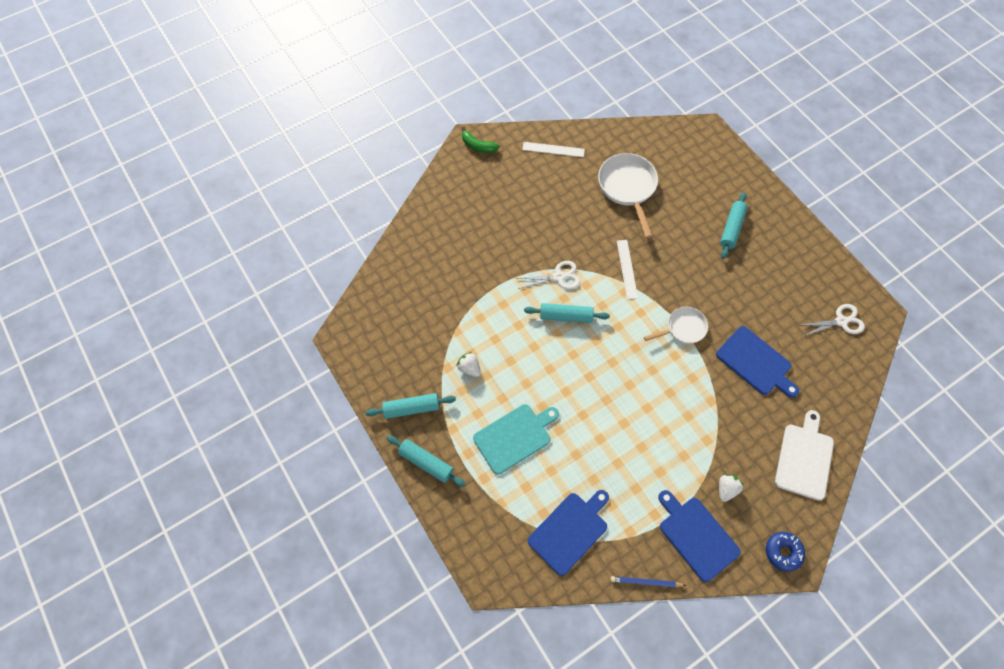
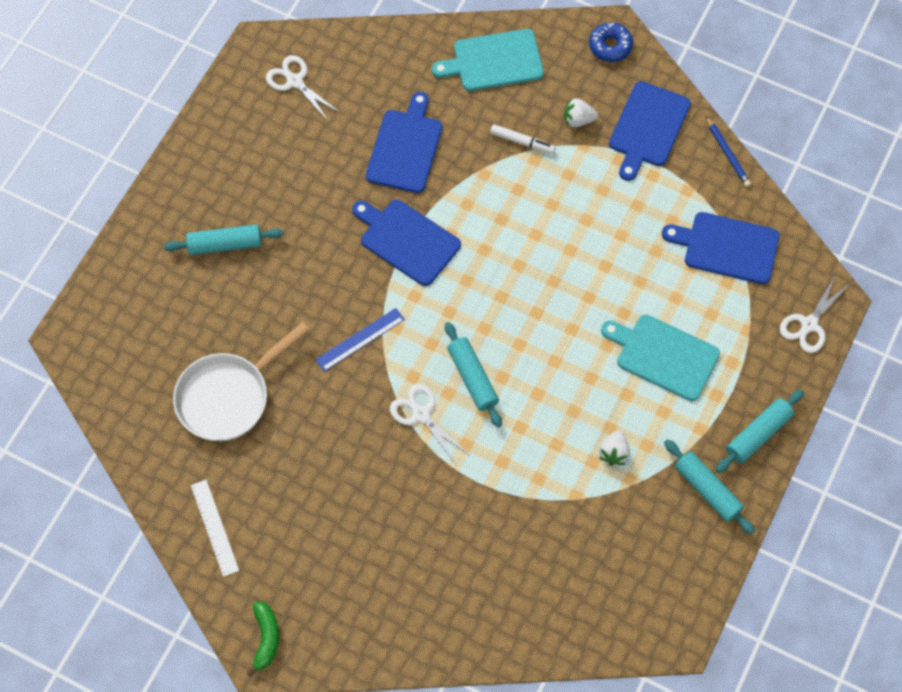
camera: 120 degrees left, 0 degrees up
(426, 462) = (758, 434): turquoise rolling pin -> turquoise rolling pin turned 45 degrees clockwise
(480, 550) = (809, 324): none -> white scissors
(627, 269) = (360, 339): white ruler -> blue ruler
(683, 328) = (407, 240): white pan -> blue cutting board
(725, 440) = (522, 142): none -> white marker
(804, 458) = (494, 61): white cutting board -> turquoise cutting board

